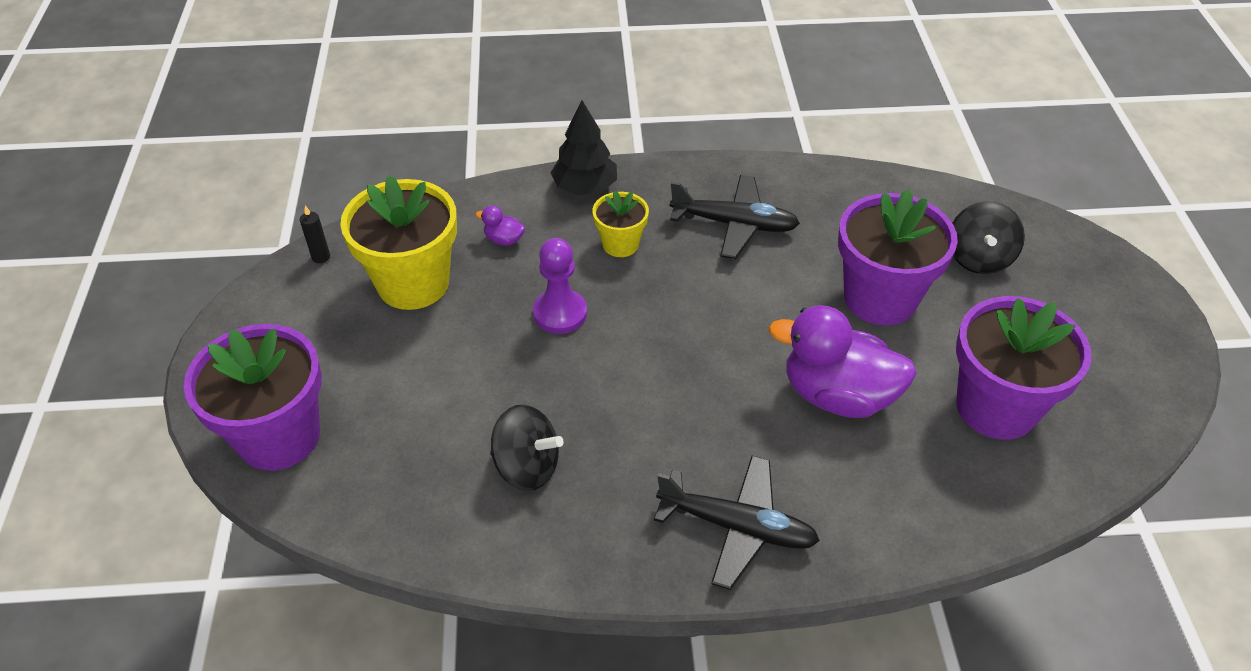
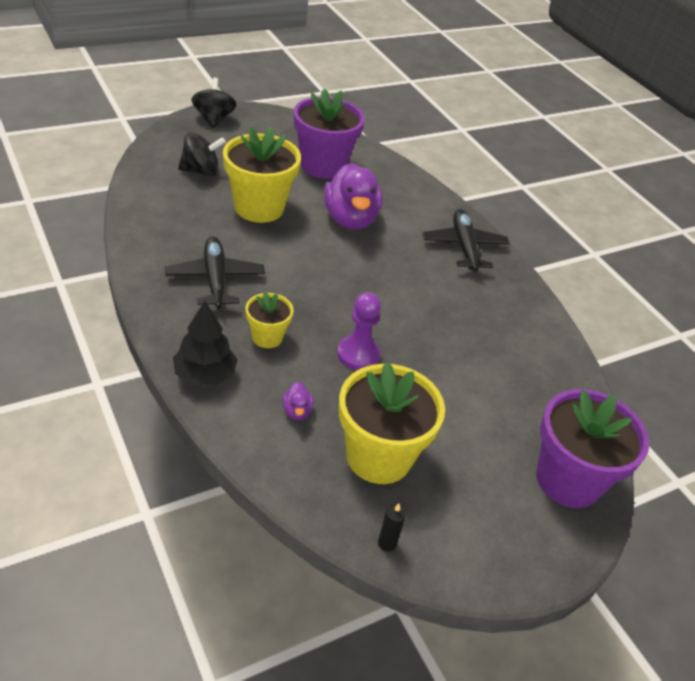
camera: 120 degrees left, 5 degrees down
(527, 467) = (491, 337): black spinning top -> black spinning top (213, 119)
(880, 298) = (259, 207): purple flower pot -> yellow flower pot

